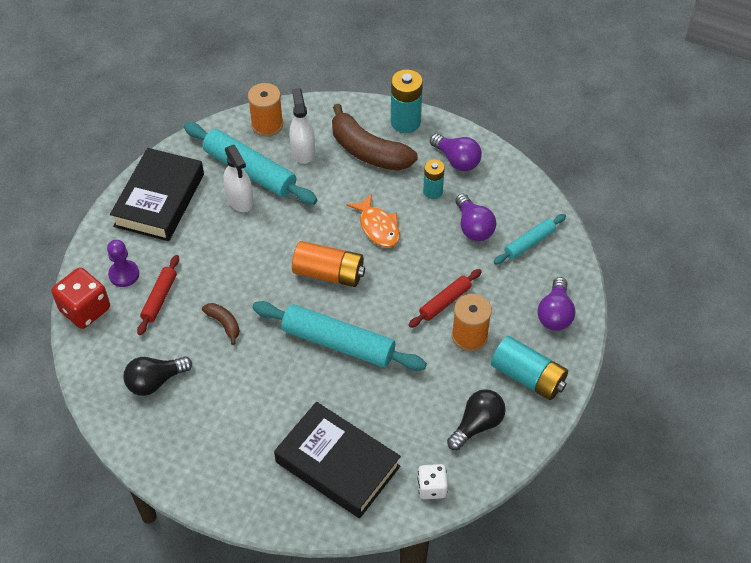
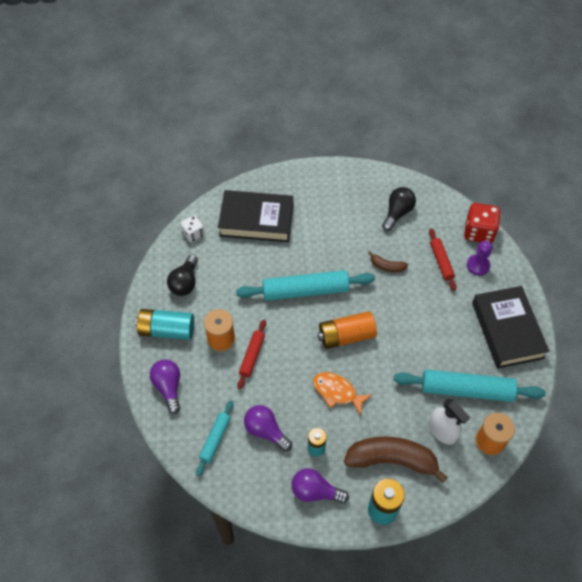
camera: 150 degrees right, 5 degrees up
(240, 199) = (453, 361): white spray bottle -> none

